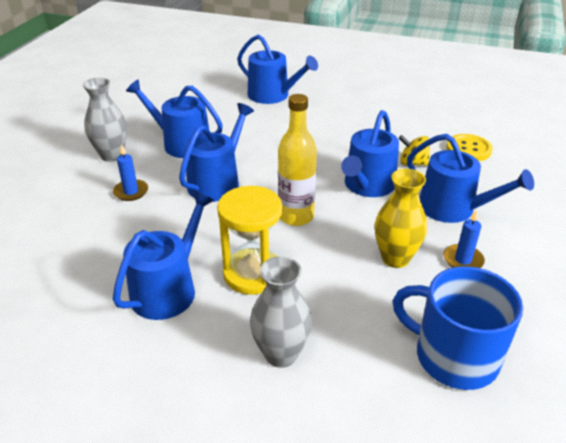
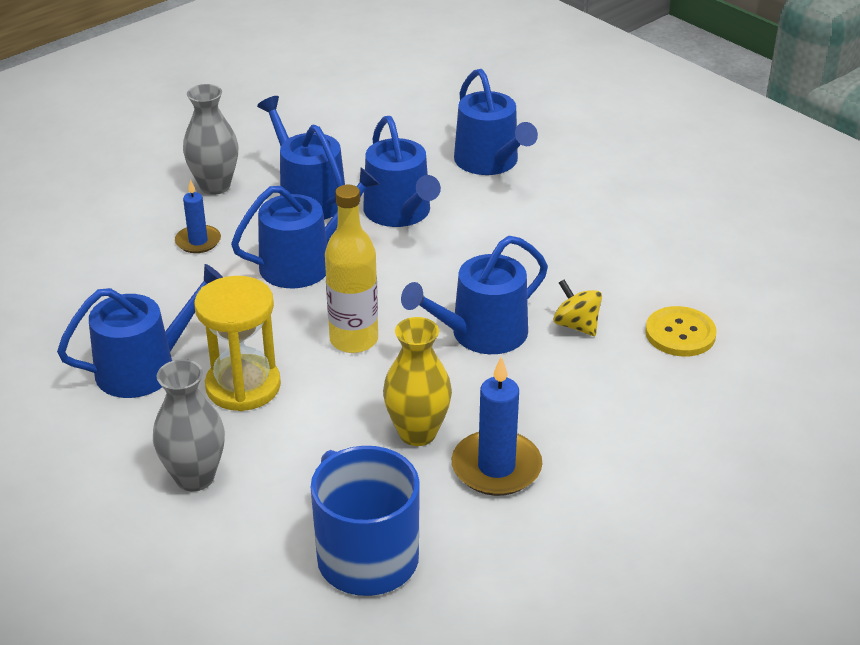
camera: 30 degrees right, 0 degrees up
(453, 208) = (559, 404): blue watering can -> blue watering can (400, 213)
(463, 260) = (496, 467): blue candle -> blue candle, size x1.63

